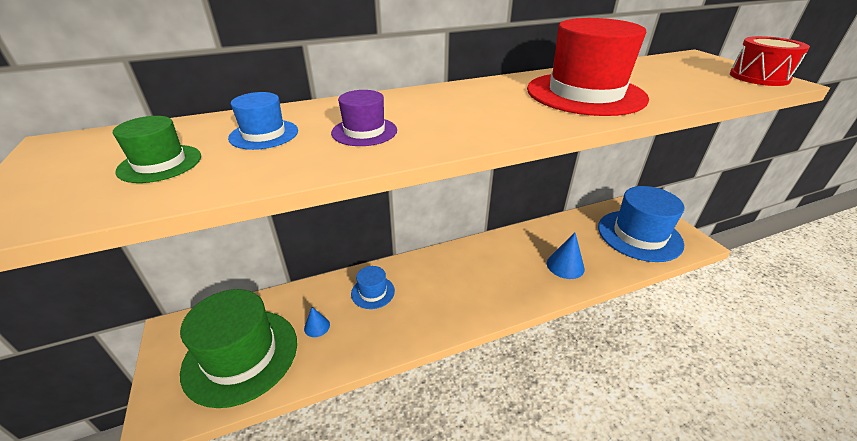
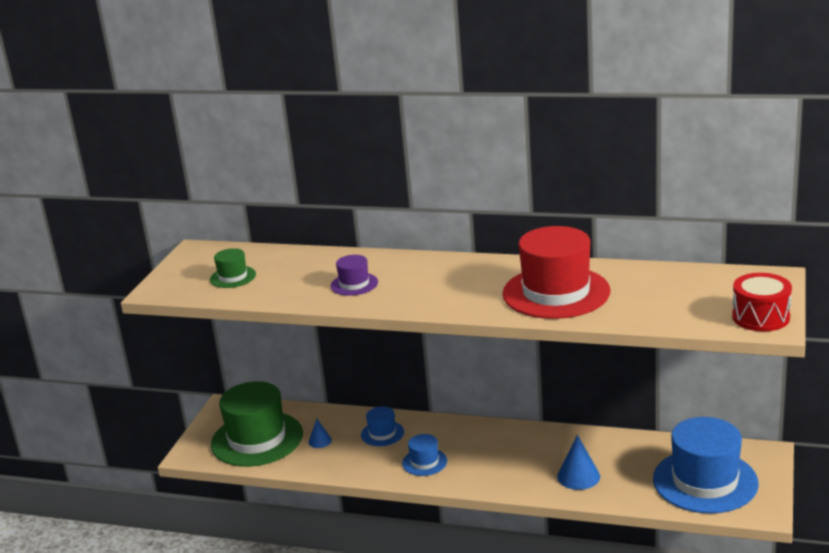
camera: 40 degrees right, 10 degrees down
(264, 134) = (298, 271): blue hat -> blue hat (424, 462)

